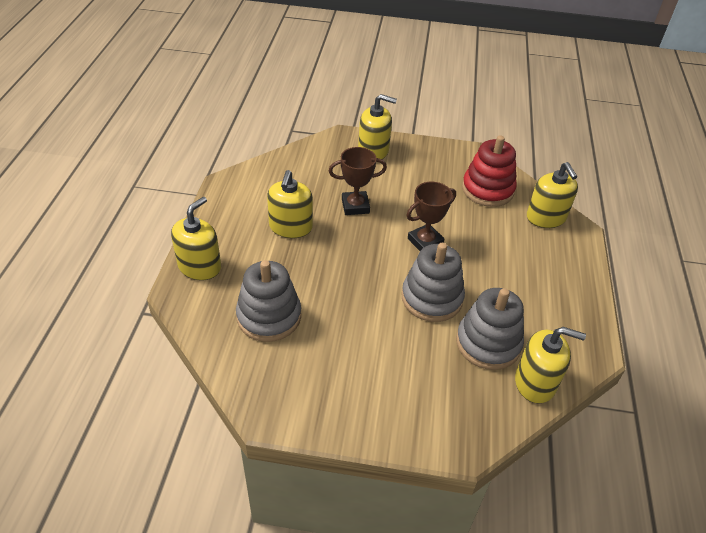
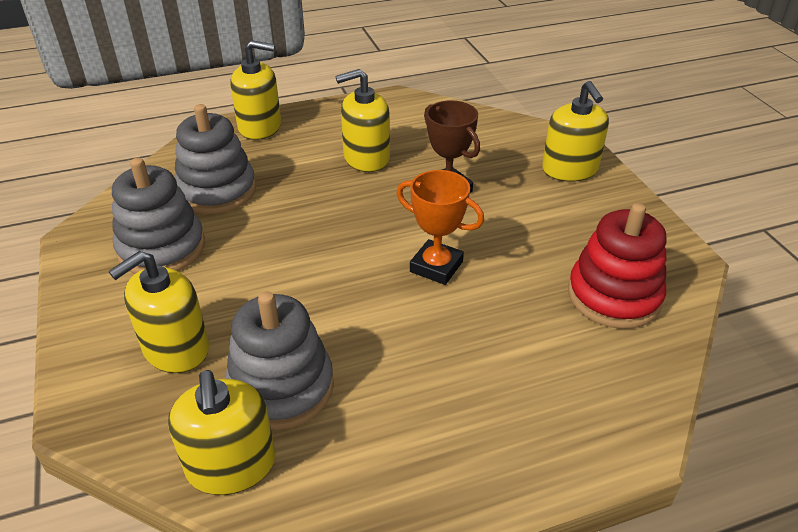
camera: 65 degrees right, 5 degrees down
(425, 242) = (436, 266): brown trophy -> orange trophy
(432, 298) = (332, 305): grey stacking toy -> grey stacking toy (162, 248)
(546, 217) = (621, 384): yellow soap dispenser -> yellow soap dispenser (176, 348)

